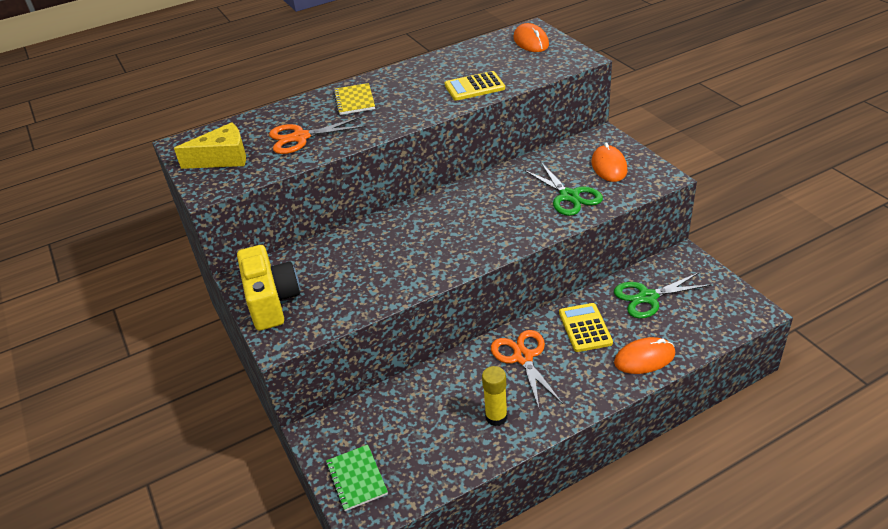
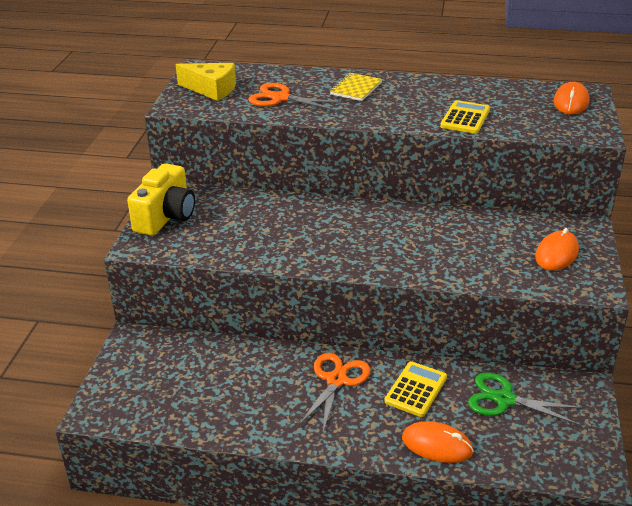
camera: 35 degrees right, 5 degrees down
(357, 478) = (120, 386): green notebook -> none
(474, 87) = (465, 118): yellow calculator -> yellow calculator turned 90 degrees clockwise
(496, 417) = (262, 410): yellow glue stick -> none
(569, 196) = (485, 259): green scissors -> none

